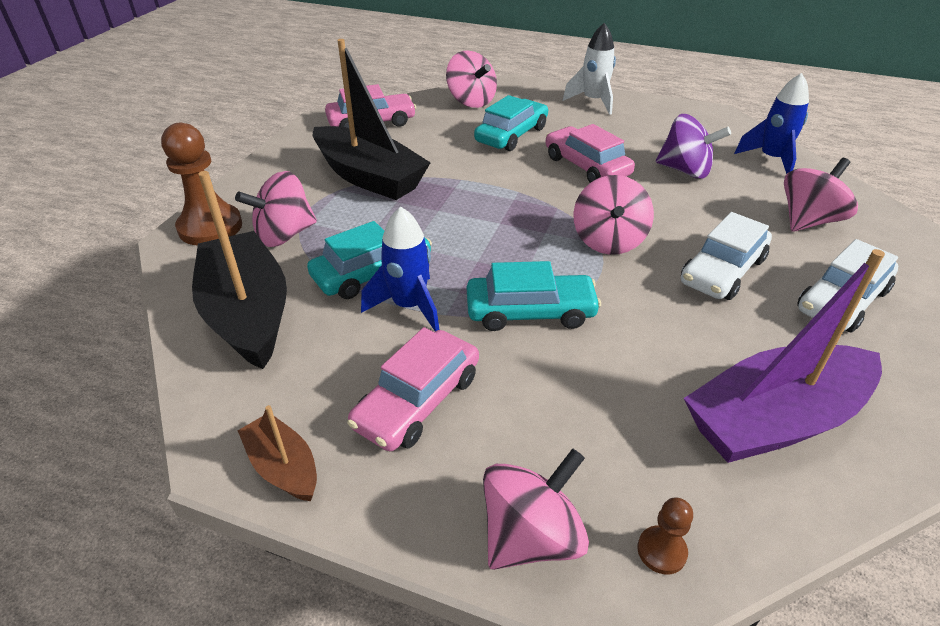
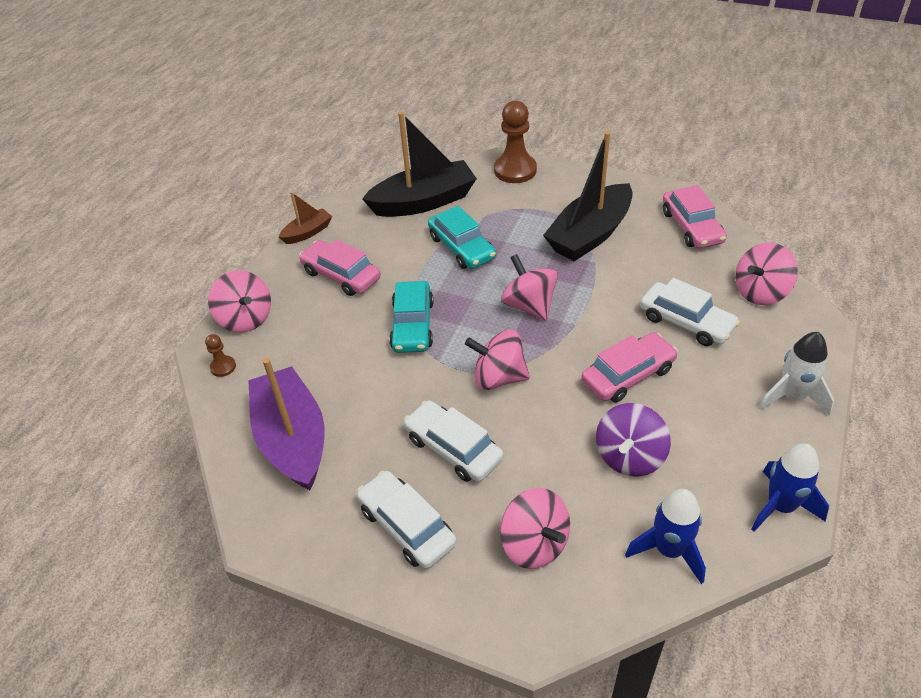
camera: 95 degrees right, 5 degrees up
(284, 235) = (506, 203): pink spinning top -> pink spinning top (529, 305)
(409, 306) = (424, 267): blue rocket -> blue rocket (780, 506)
(511, 135) = (686, 322): turquoise car -> white car

